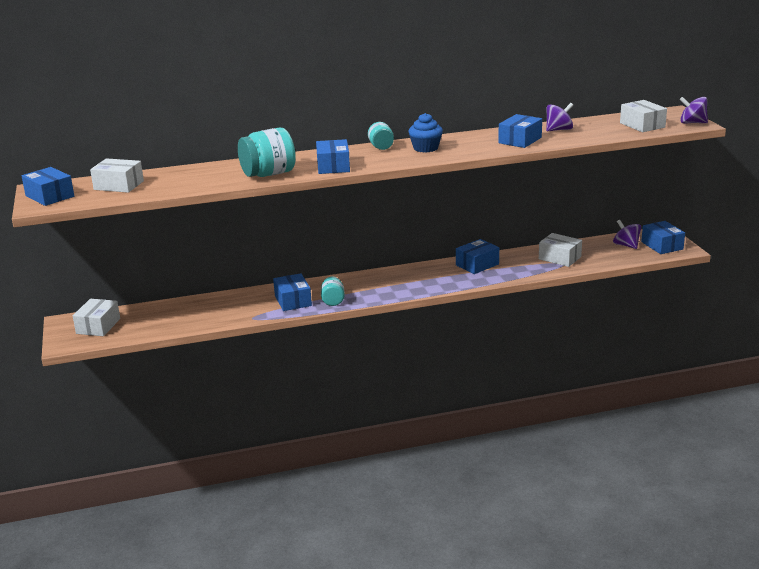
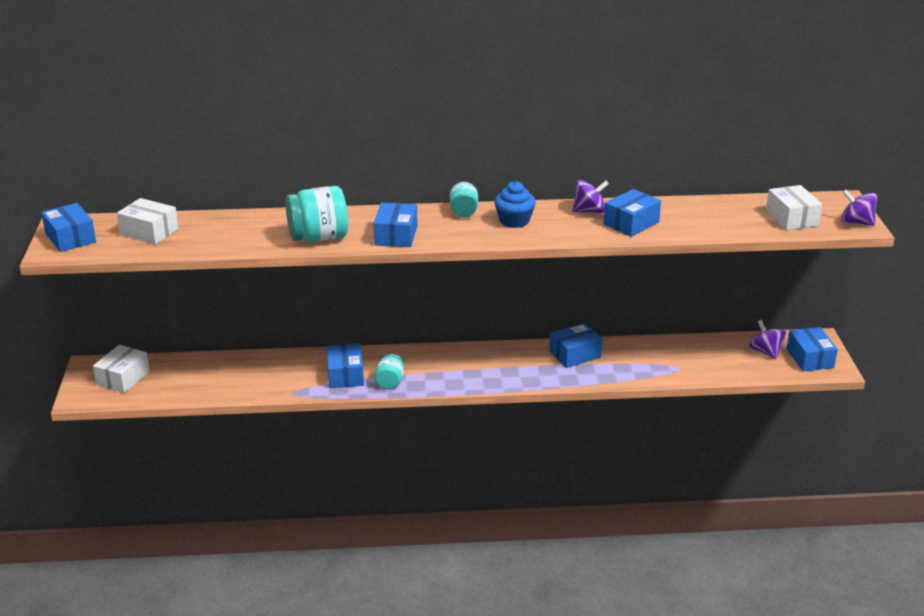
camera: 10 degrees right, 5 degrees up
(559, 130) = (685, 212): purple spinning top -> purple spinning top (589, 211)
(559, 258) = (677, 359): white box -> none

